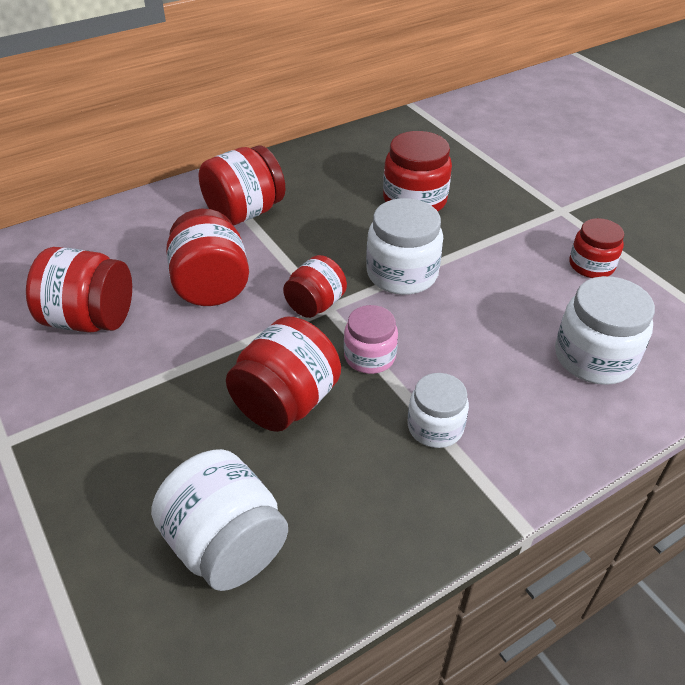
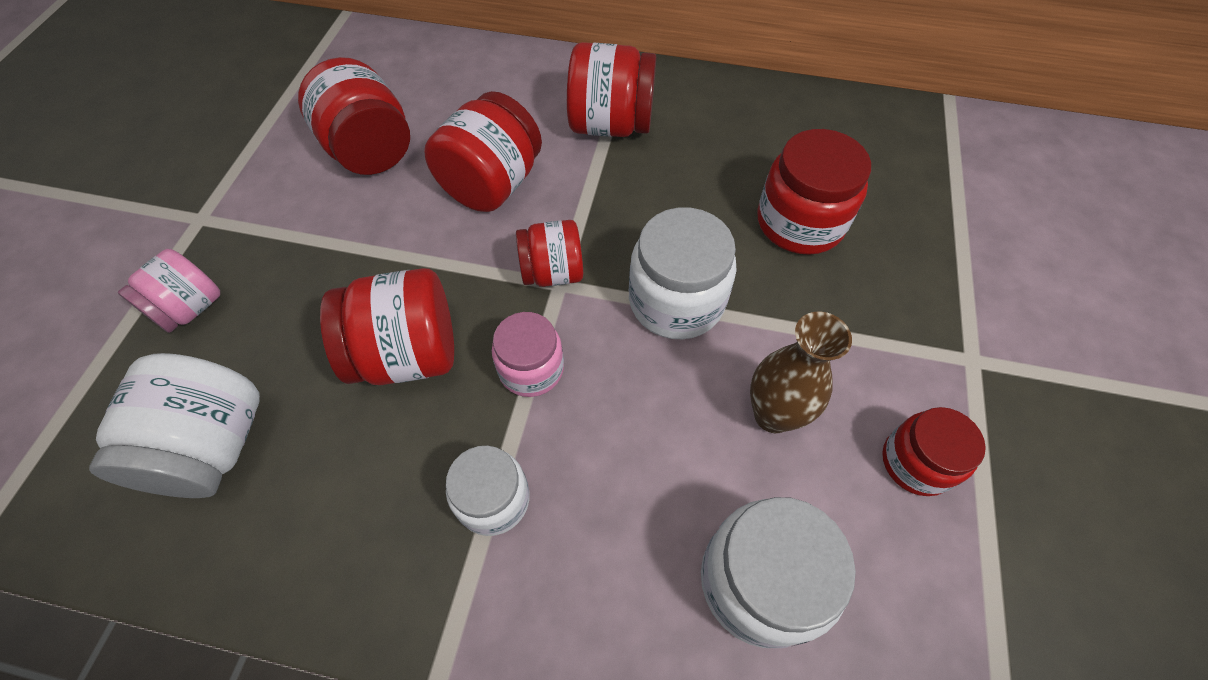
camera: 45 degrees right, 15 degrees up
(83, 494) = (190, 308): none -> pink jar
(513, 290) = (773, 415): none -> brown vase

